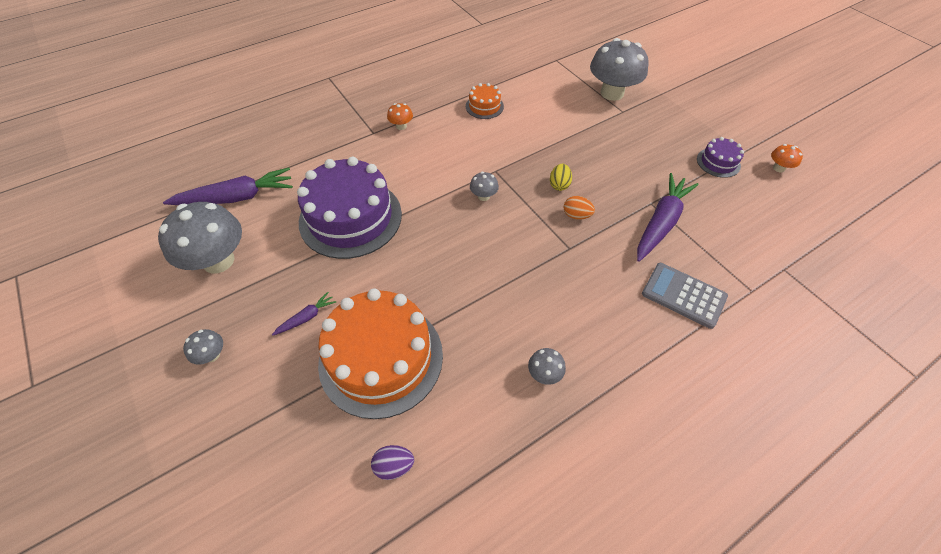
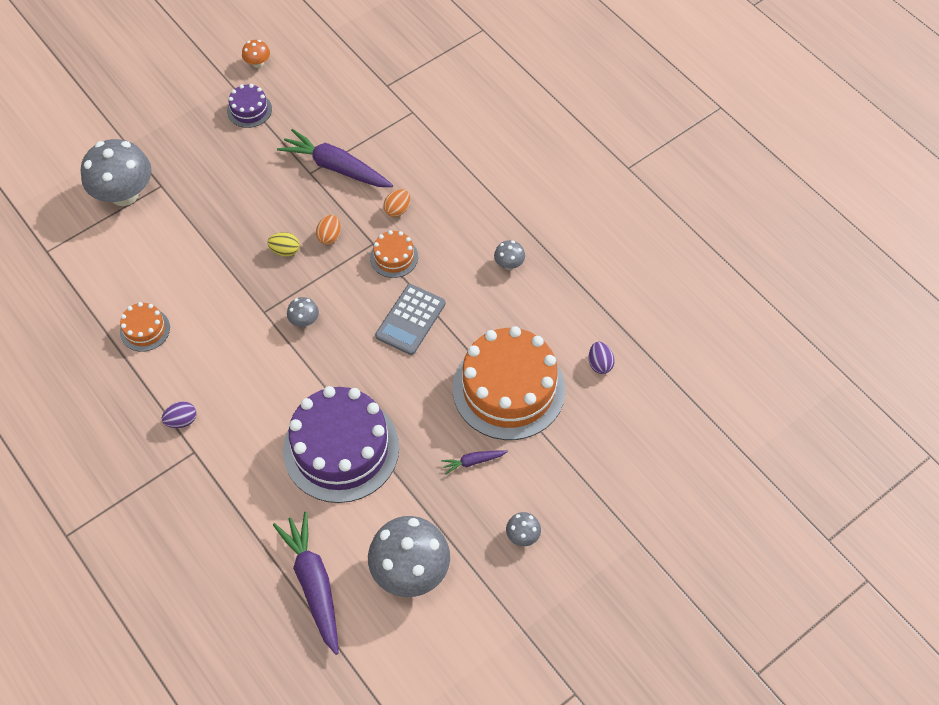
camera: 95 degrees left, 5 degrees up
(306, 317) = (473, 461): purple carrot -> purple carrot turned 60 degrees counterclockwise
(401, 126) = (182, 421): orange mushroom -> purple egg
(552, 264) = (394, 257): none -> orange cake
(613, 270) = (397, 210): none -> orange egg
(683, 295) = (421, 160): grey calculator -> grey calculator (410, 320)

